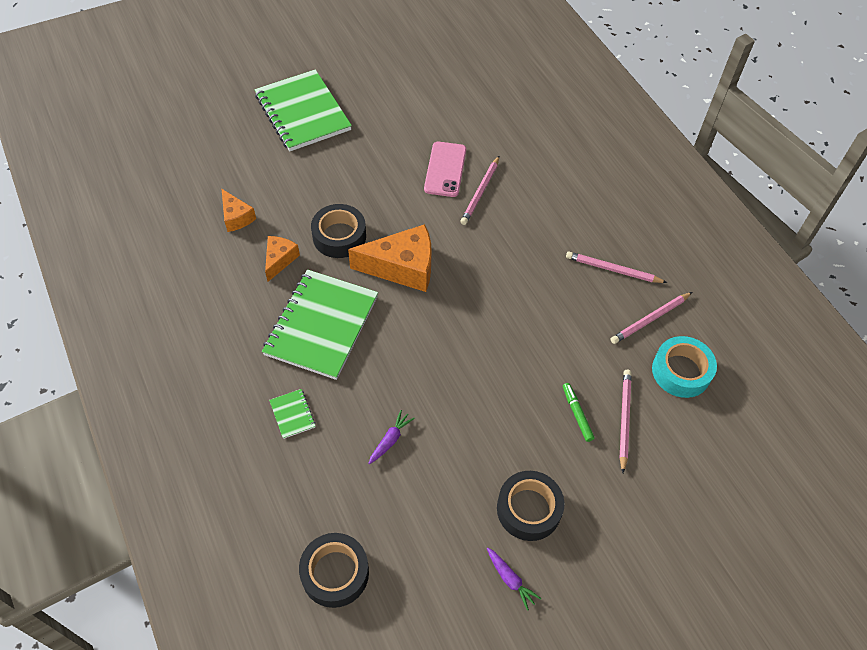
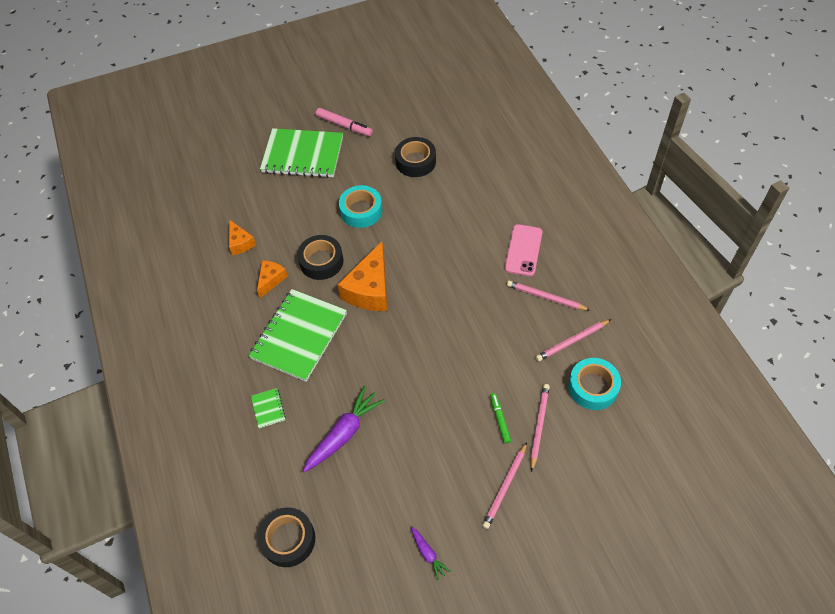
camera: 10 degrees right, 0 degrees up
(302, 113) = (303, 155): green notebook -> green notebook turned 60 degrees counterclockwise
(349, 78) = (344, 125): none -> pink marker
(381, 176) = (361, 211): none -> turquoise tape
(390, 440) = (344, 433): purple carrot -> purple carrot, size x1.97
(402, 267) = (370, 289): orange cheese -> orange cheese turned 105 degrees clockwise
(445, 169) = (415, 206): pink phone -> pink phone (523, 250)
(480, 192) = (442, 227): pink pencil -> pink pencil (505, 486)
(528, 509) = (450, 497): black tape -> black tape (415, 161)

